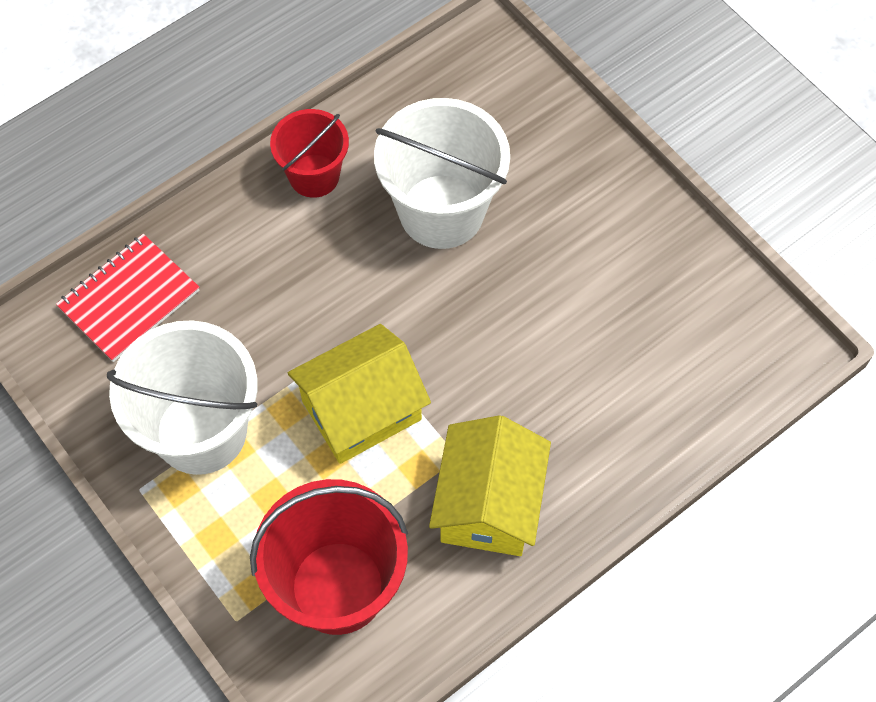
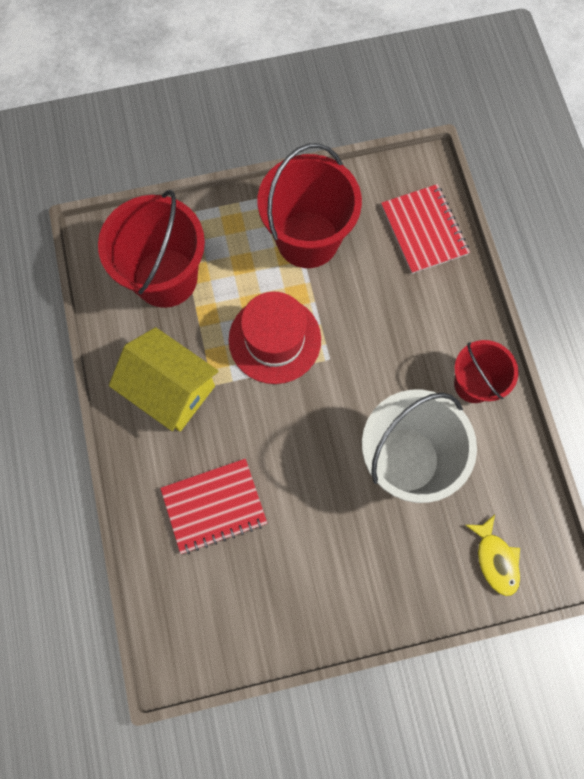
camera: 115 degrees right, 10 degrees up
(201, 431) = (307, 239): white bucket -> red bucket
(361, 410) = (274, 339): yellow house -> red hat
(504, 91) = (495, 559): none -> yellow fish
(603, 386) = (214, 506): none -> red notebook

